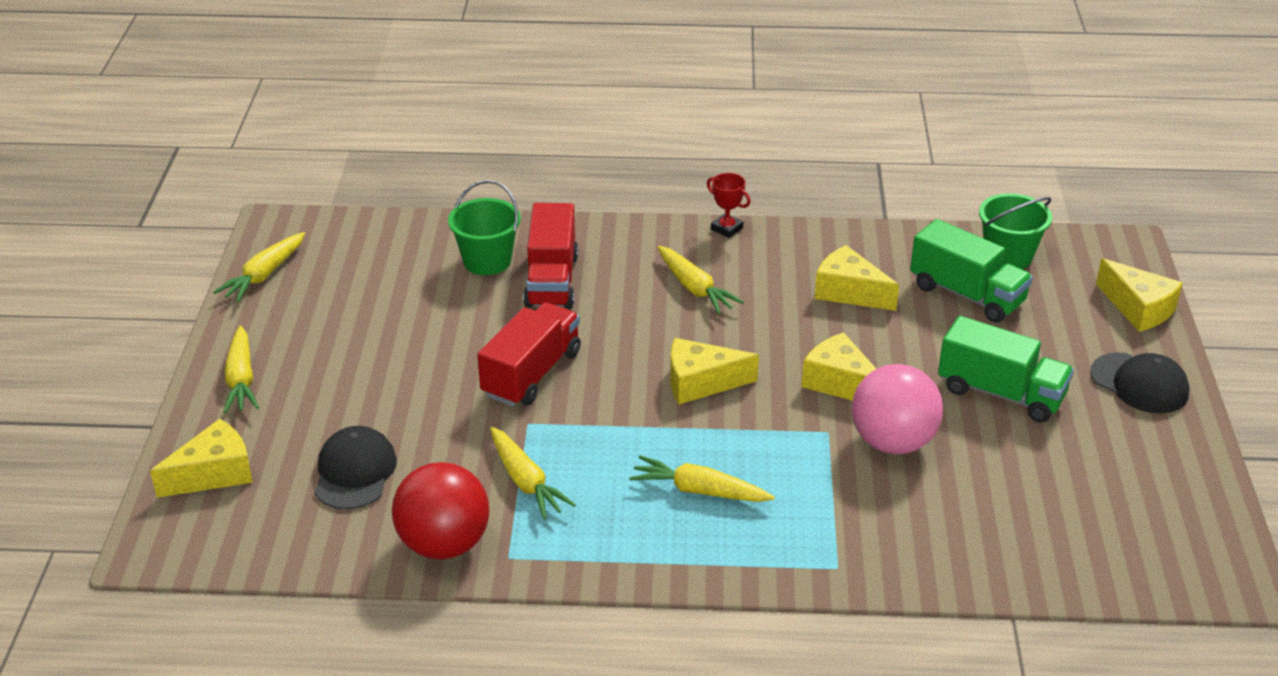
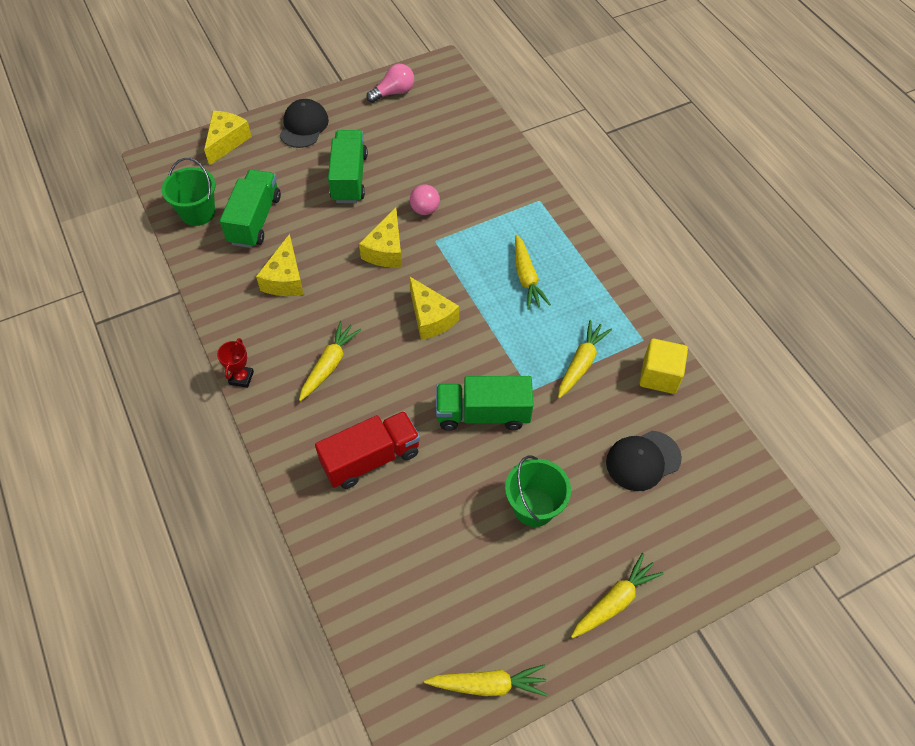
camera: 120 degrees left, 20 degrees up
(214, 473) = (708, 546): yellow cheese -> none
(444, 544) = (659, 376): red ball -> yellow cube
(487, 261) = (370, 518): green bucket -> green bucket (534, 507)
(532, 374) = (482, 414): red truck -> green truck
(893, 442) = (425, 210): pink ball -> pink ball, size x0.54
(1182, 499) = (394, 93): none -> pink light bulb

